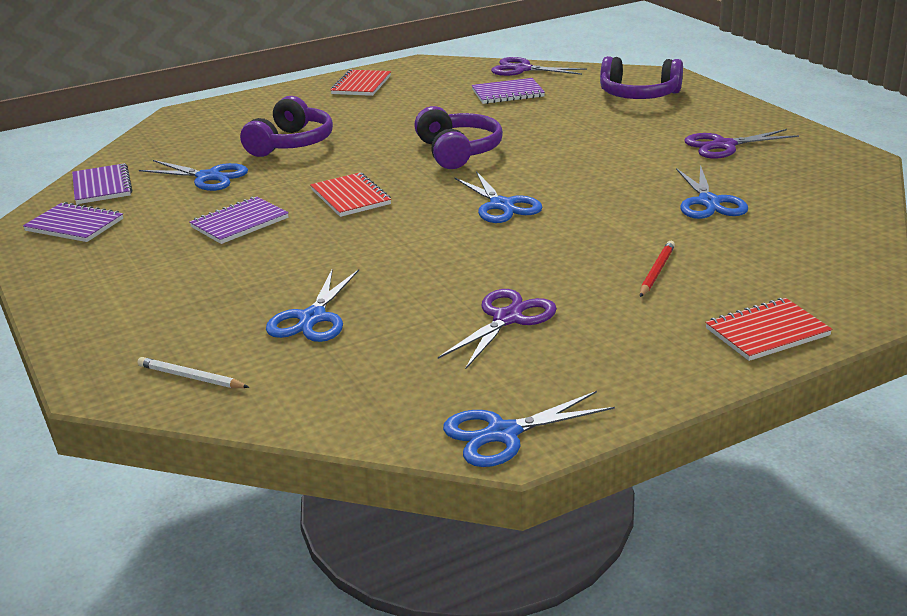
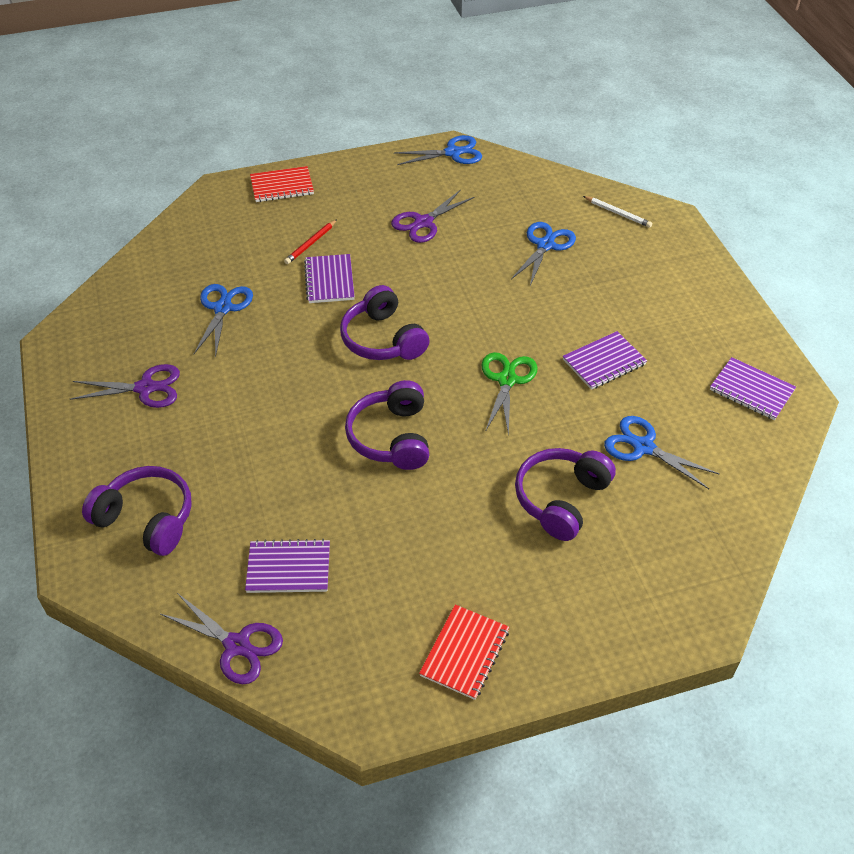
camera: 170 degrees left, 20 degrees up
(102, 186) = (749, 454): purple notebook -> purple notebook (329, 280)
(350, 197) = (507, 380): red notebook -> green scissors
(501, 205) = (383, 339): blue scissors -> purple headphones

